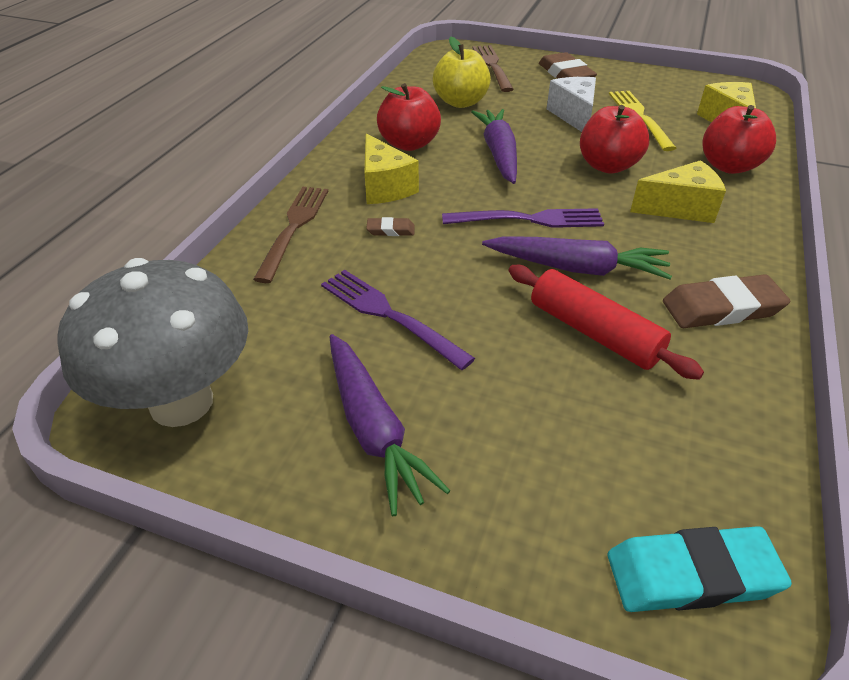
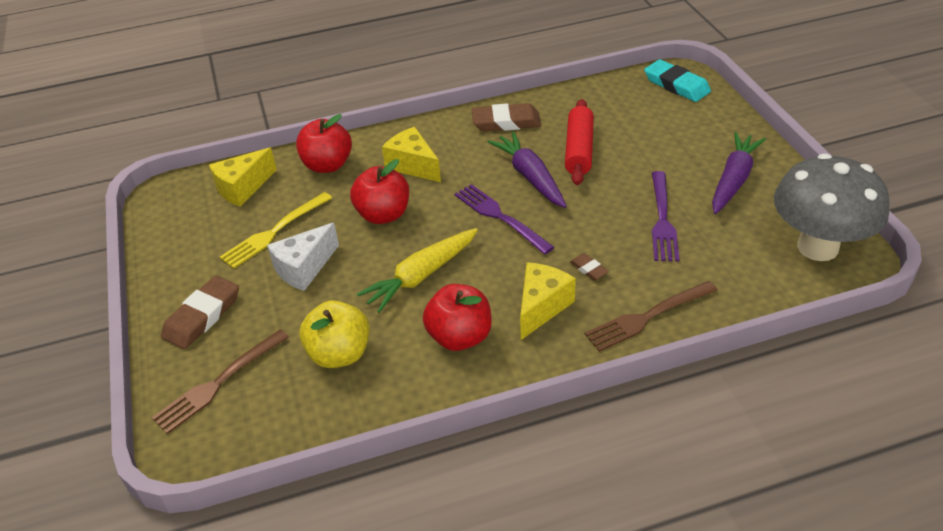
camera: 125 degrees left, 0 degrees up
(498, 154) = (421, 276): purple carrot -> yellow carrot
(722, 308) = (506, 122): brown eraser -> brown eraser turned 45 degrees counterclockwise

